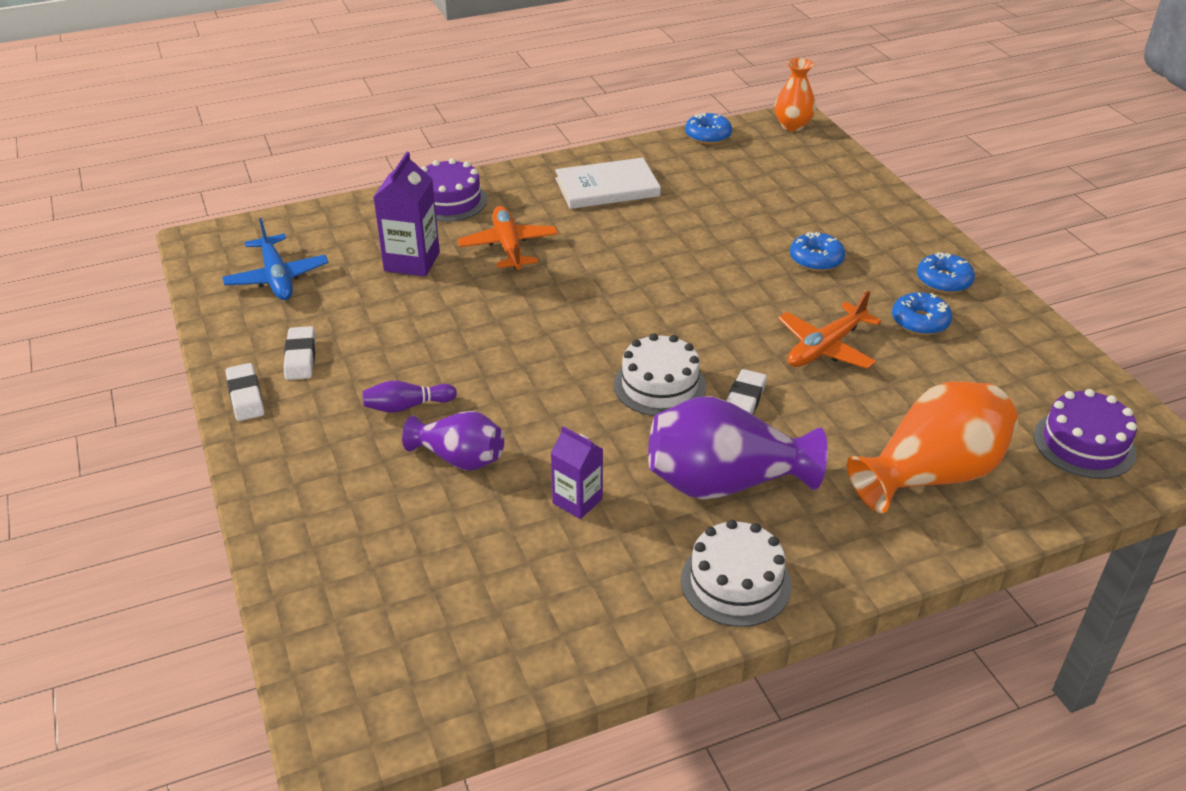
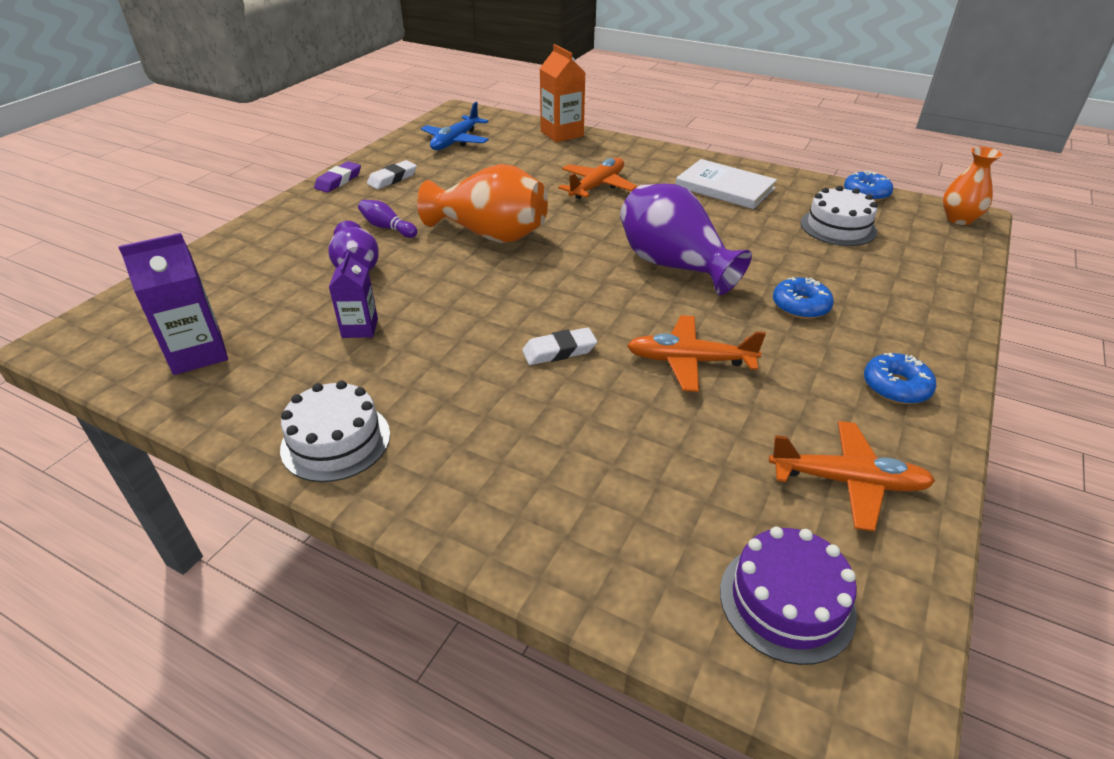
camera: 50 degrees right, 0 degrees up
(246, 396) = (338, 181): white eraser -> purple eraser
(370, 209) = (562, 134): none -> orange carton
(412, 261) = (531, 167): purple carton -> purple carton (198, 353)
(449, 201) = (611, 149): purple cake -> none
(659, 385) = (529, 305): white cake -> white cake (838, 227)
(724, 483) = (450, 384): purple vase -> purple vase (673, 265)
(920, 321) = (810, 398): blue donut -> none
(931, 475) = (595, 499): orange vase -> orange vase (490, 234)
(1010, 358) = (847, 481): none -> orange plane

